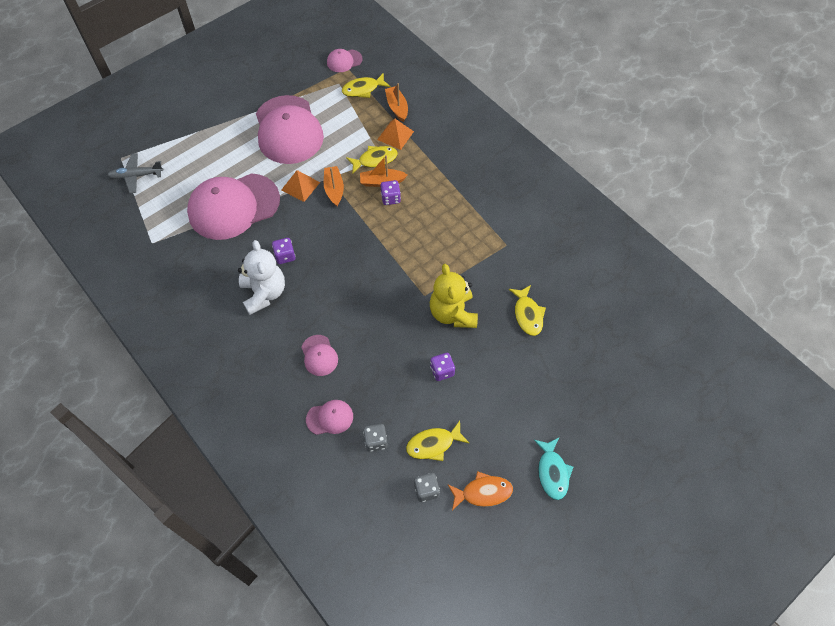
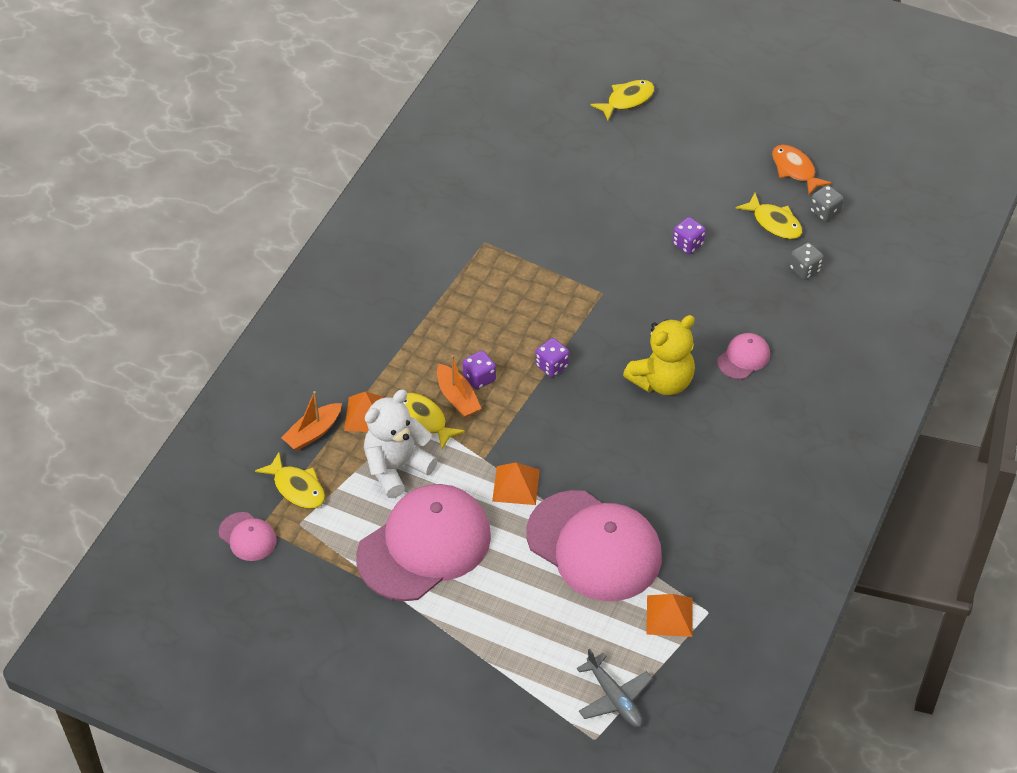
camera: 115 degrees left, 10 degrees down
(164, 223) = (669, 616): none -> orange pyramid
(264, 293) = (700, 448): white teddy bear -> white teddy bear (396, 468)
(285, 256) = (634, 451): purple dice -> purple dice (552, 366)
(330, 418) = (808, 317): pink cap -> none
(334, 189) = (499, 445): orange boat -> none
(453, 313) = (610, 259): yellow teddy bear -> yellow teddy bear (662, 381)
(527, 314) = (569, 195): yellow fish -> yellow fish (627, 100)
(552, 472) = (737, 127): turquoise fish -> none

